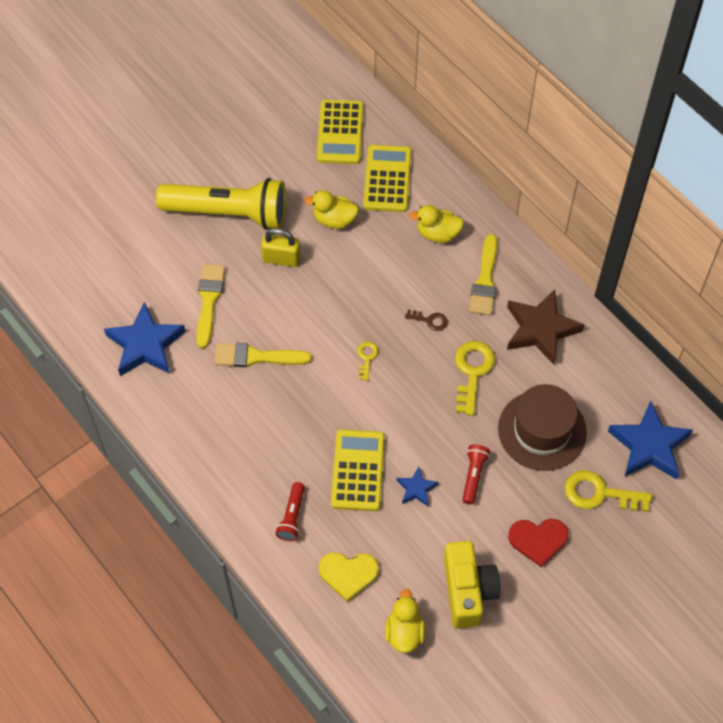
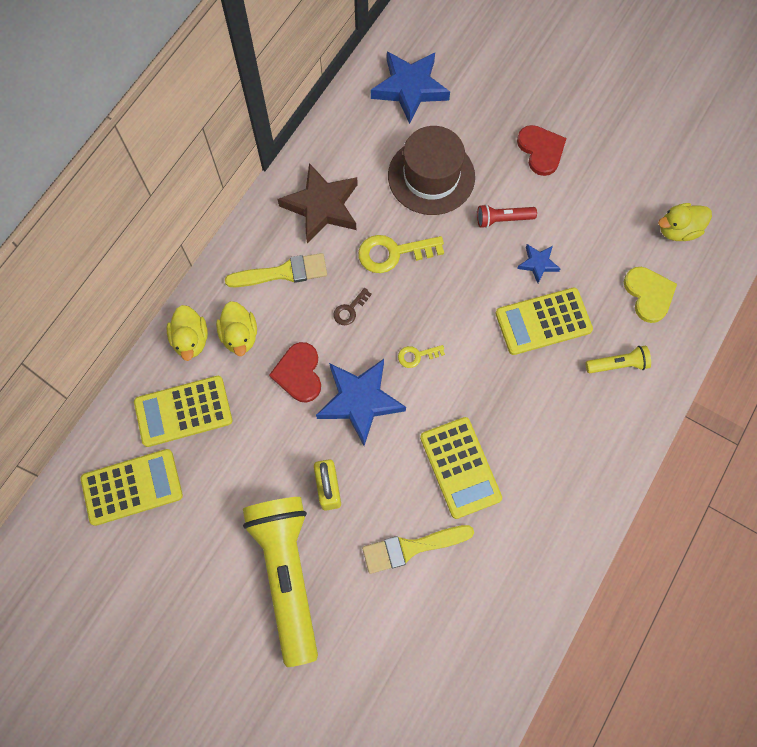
camera: 110 degrees left, 10 degrees up
(145, 345) = (494, 596): blue star -> blue star (360, 401)
(256, 357) = (460, 467): yellow brush -> yellow calculator
(292, 516) = (618, 364): red flashlight -> yellow flashlight
(334, 219) = (257, 450): yellow duck -> yellow duck (191, 340)
(387, 266) = (299, 373): none -> red heart
(430, 320) = (350, 310): brown key -> brown key turned 135 degrees counterclockwise
(467, 591) = (615, 192): yellow camera -> none
(599, 493) = (474, 115): yellow key -> none

